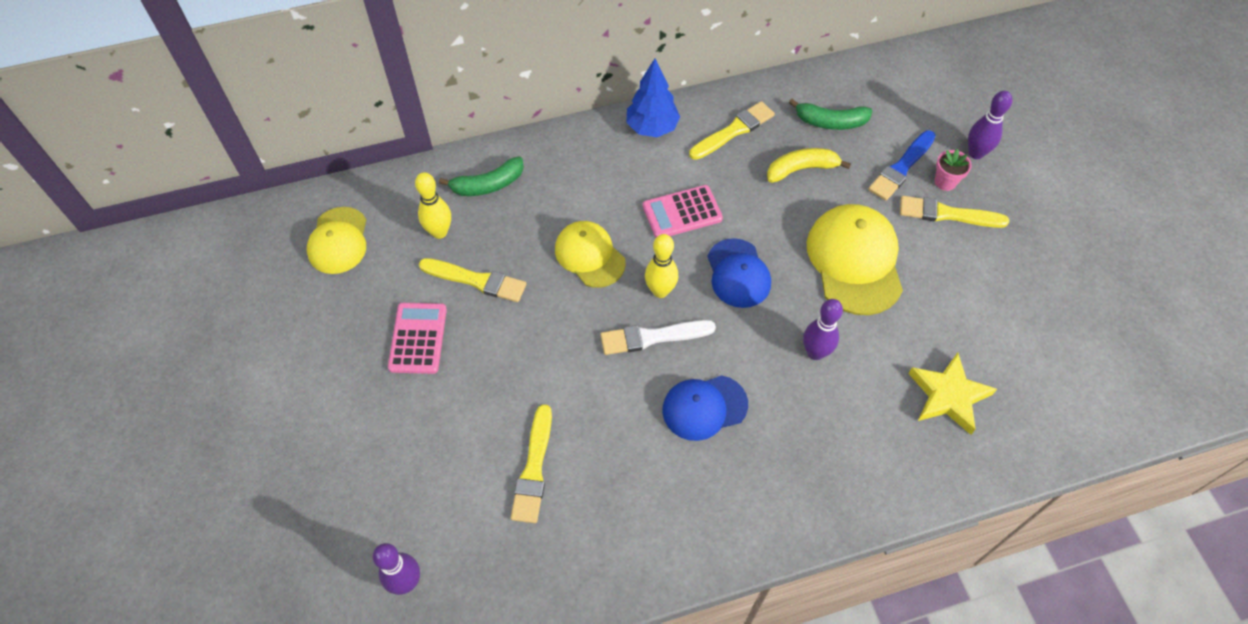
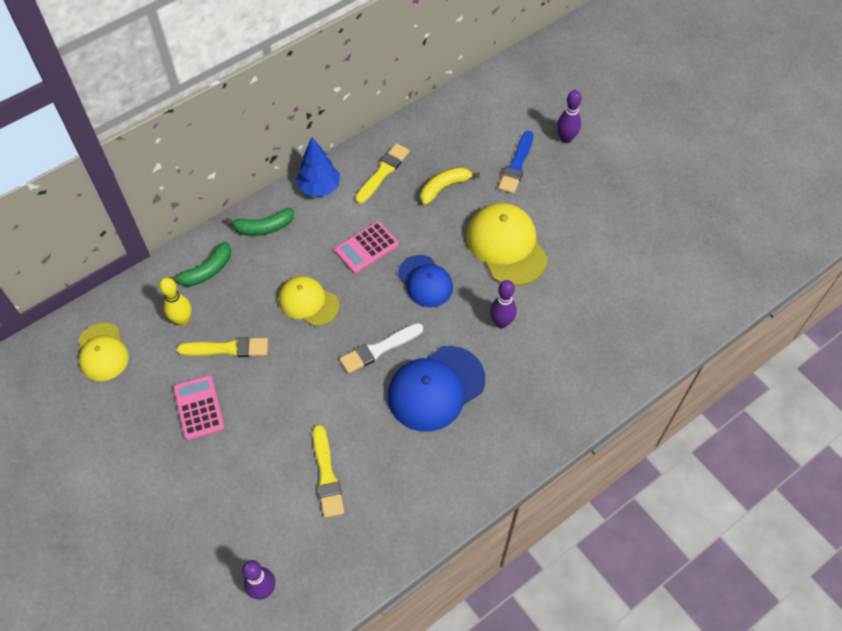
camera: 20 degrees left, 0 degrees up
(660, 291) = (372, 312): yellow bowling pin -> none
(704, 407) = (435, 388): blue cap -> blue cap, size x1.55
(830, 122) = (453, 144): green banana -> green banana (263, 227)
(945, 182) = (551, 167): pink flower pot -> none
(947, 214) = (560, 191): yellow brush -> none
(948, 395) = (603, 323): yellow star -> none

